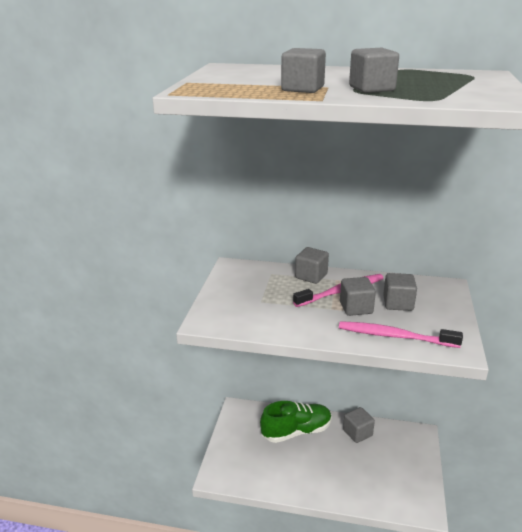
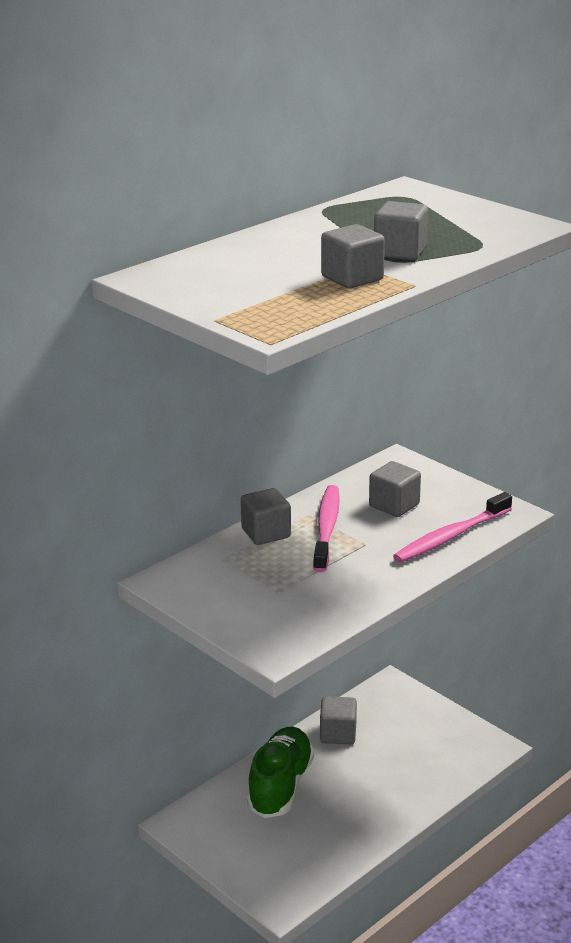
camera: 55 degrees left, 0 degrees up
(356, 308) = (371, 534): grey cube -> none

